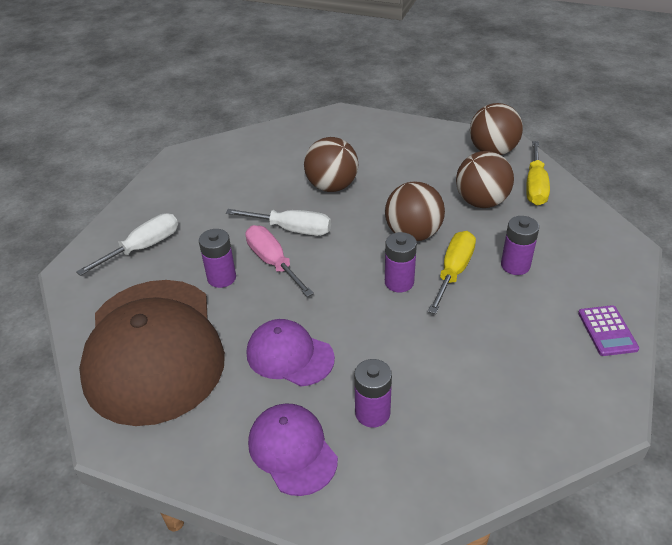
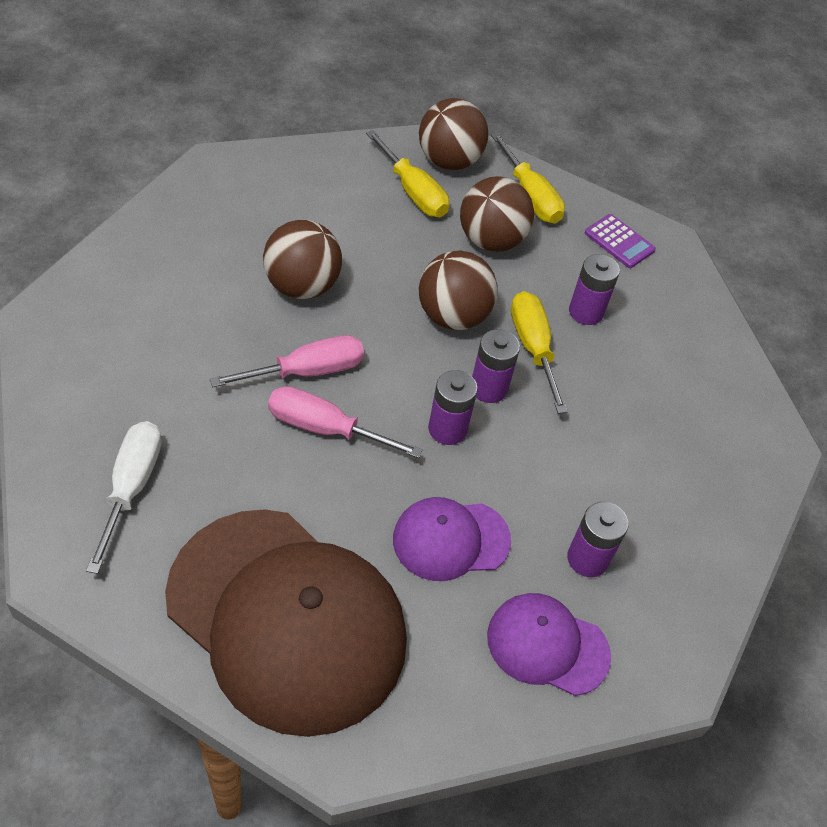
camera: 45 degrees left, 10 degrees up
(221, 278) = (281, 480): purple battery -> purple battery (447, 429)
(292, 229) = (307, 371): white screwdriver -> pink screwdriver
(451, 160) = (413, 192): none -> yellow screwdriver
(607, 331) = (718, 352): purple calculator -> purple calculator (619, 242)

